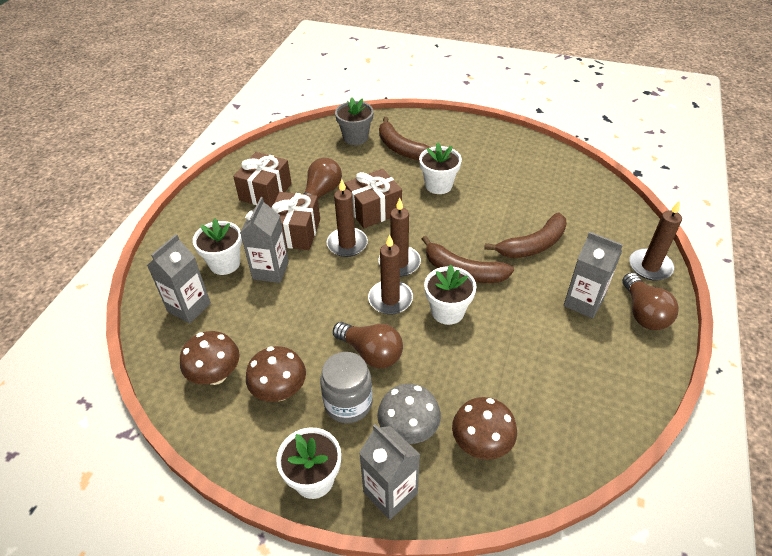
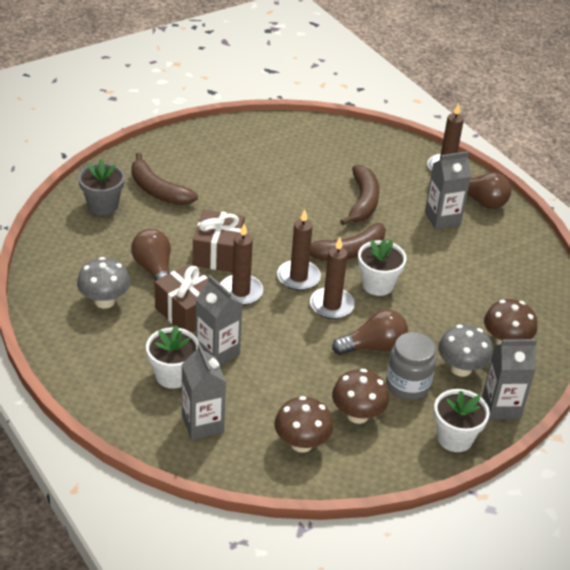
camera: 55 degrees left, 5 degrees down
(265, 192) = (104, 301): brown gift -> grey mushroom
(401, 148) = (158, 190): brown banana -> brown banana turned 45 degrees clockwise
(438, 185) = (235, 202): white flower pot -> none

